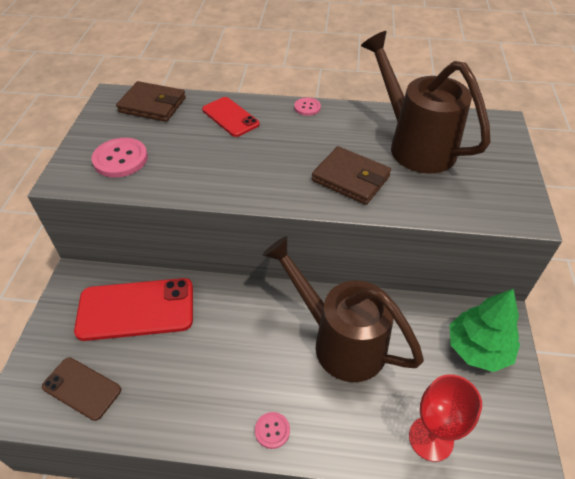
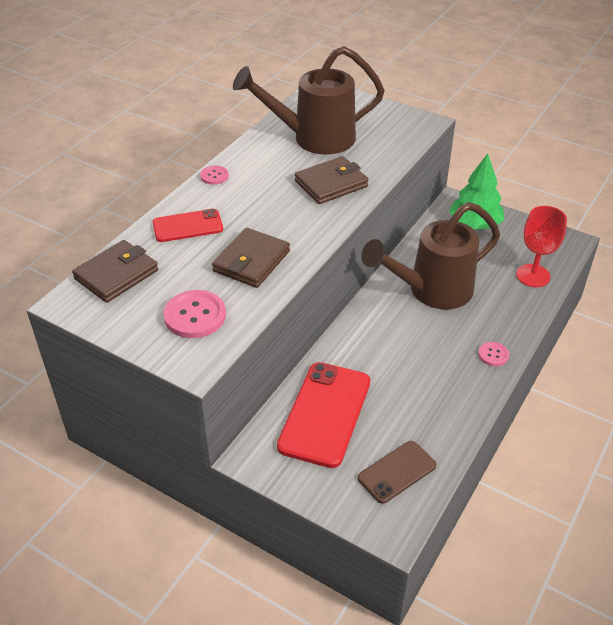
camera: 65 degrees left, 5 degrees down
(204, 166) = (251, 261): none -> brown wallet

